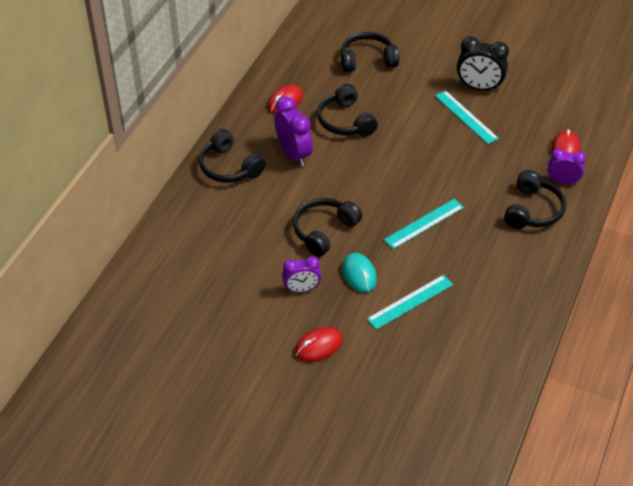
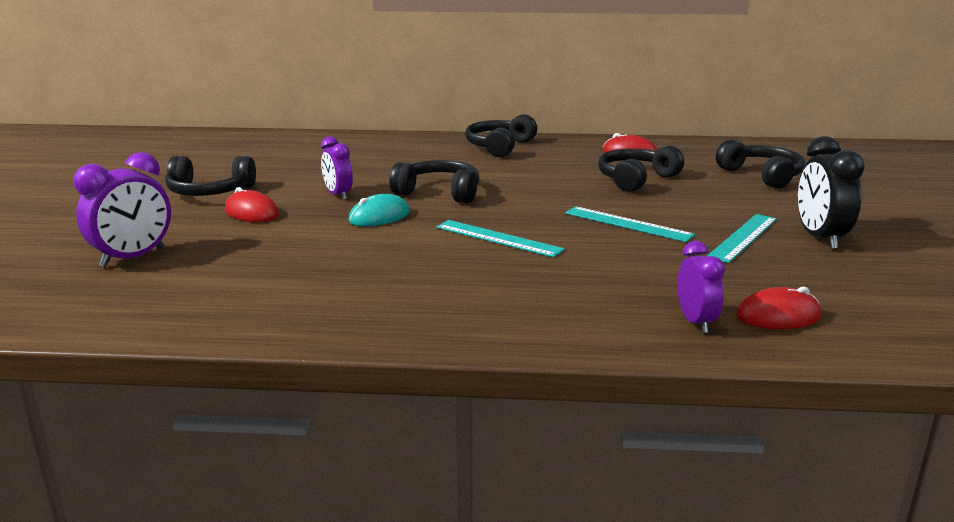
camera: 70 degrees right, 25 degrees down
(293, 154) = (550, 166): purple clock -> purple clock (133, 257)
(410, 301) = (347, 247): turquoise ruler -> turquoise ruler (628, 224)
(533, 210) = (599, 305): black headphones -> black headphones (209, 192)

